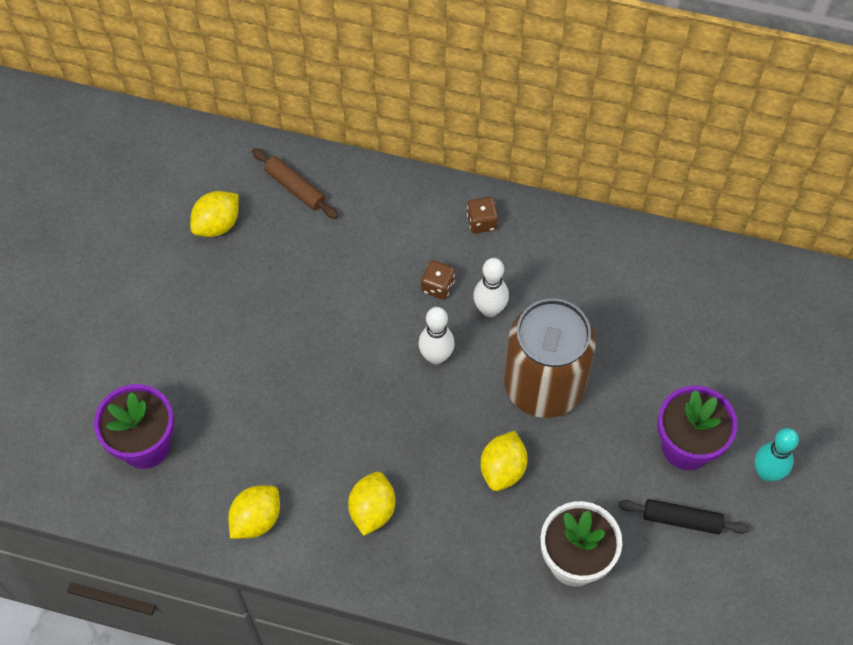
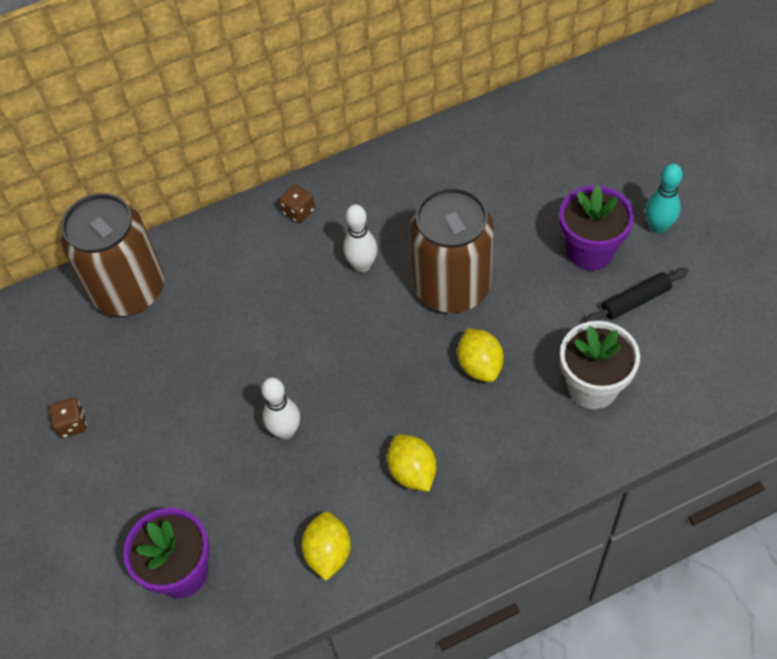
camera: 35 degrees left, 5 degrees down
(217, 224) = (88, 361): yellow lemon -> none
(295, 188) = (129, 290): brown rolling pin -> brown can
(436, 356) = (354, 326): white bowling pin -> white bowling pin (286, 431)
(437, 286) = (308, 278): brown dice -> brown dice (72, 424)

